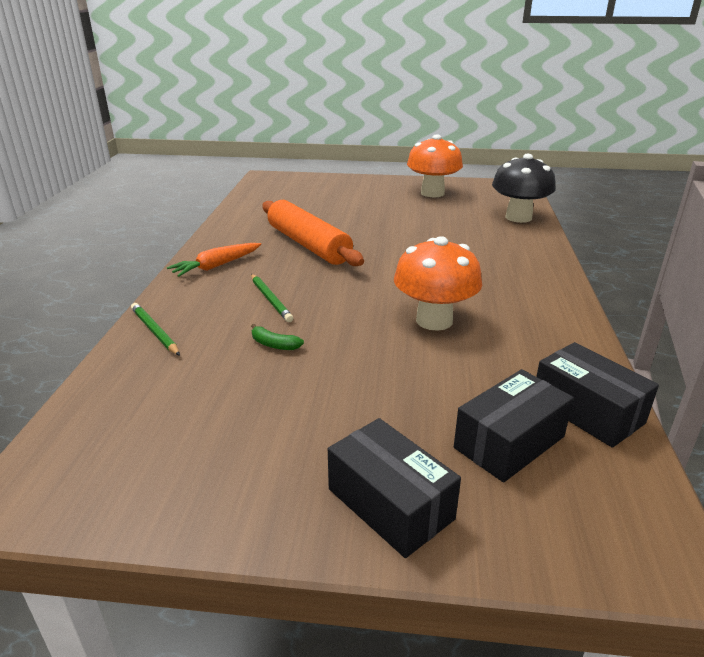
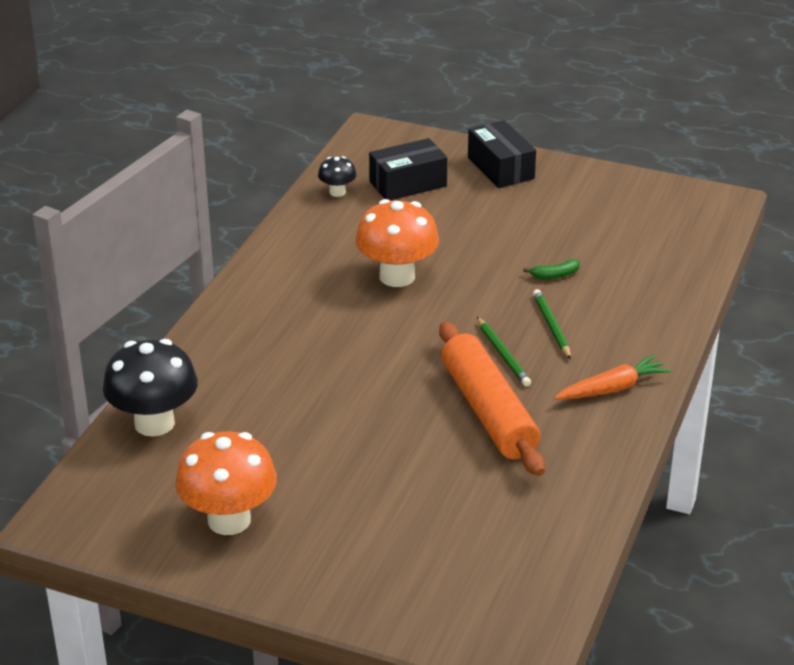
camera: 165 degrees left, 5 degrees up
(155, 331) = (667, 305): green pencil -> green pencil (503, 354)
(274, 344) = (555, 275): green banana -> green banana turned 120 degrees clockwise
(587, 411) = (337, 192): black box -> black mushroom

